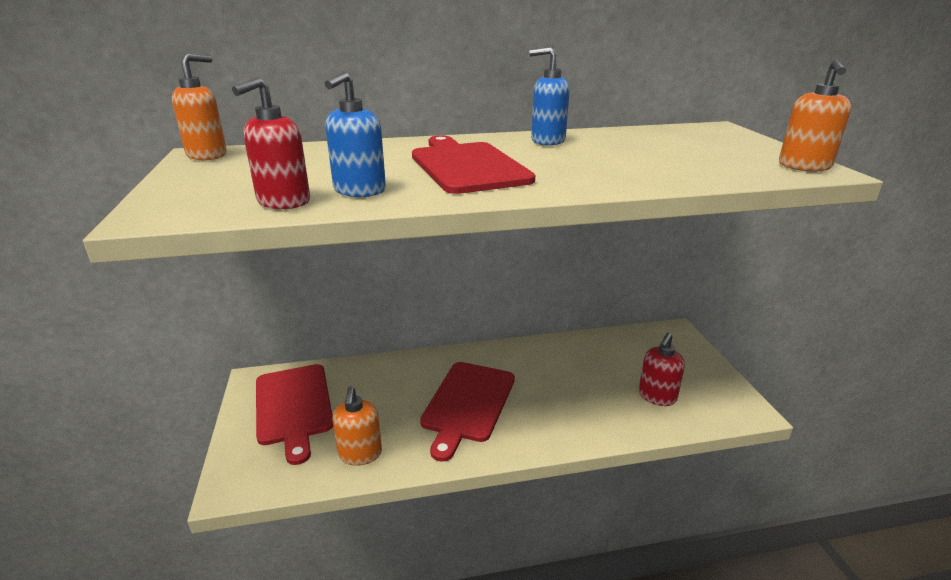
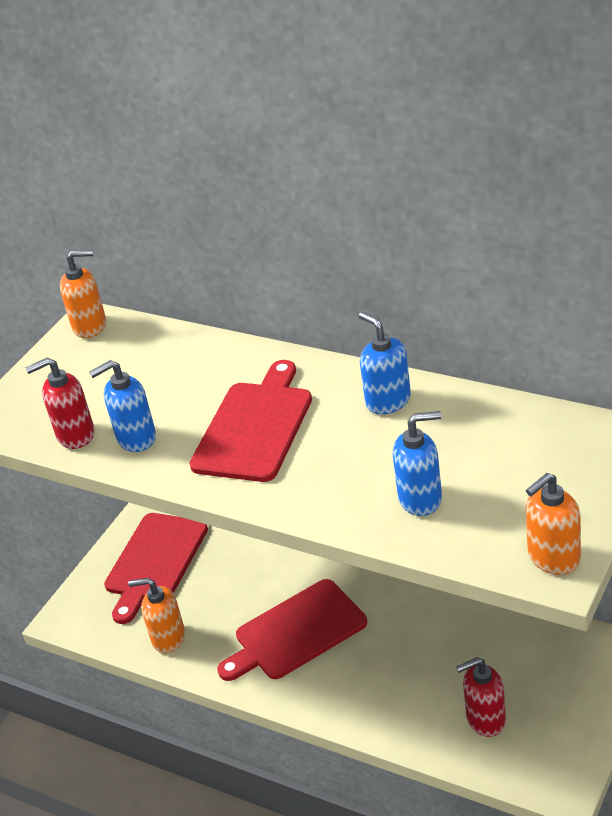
camera: 45 degrees right, 10 degrees up
(360, 454) = (168, 638): orange soap dispenser -> orange soap dispenser turned 60 degrees clockwise
(665, 166) = (421, 499): none -> blue soap dispenser

